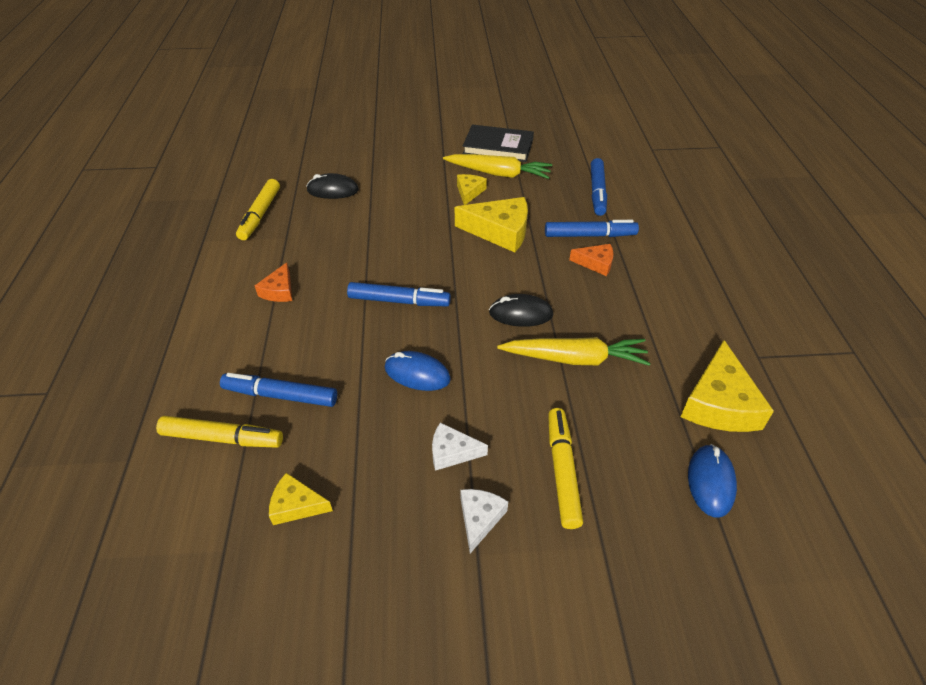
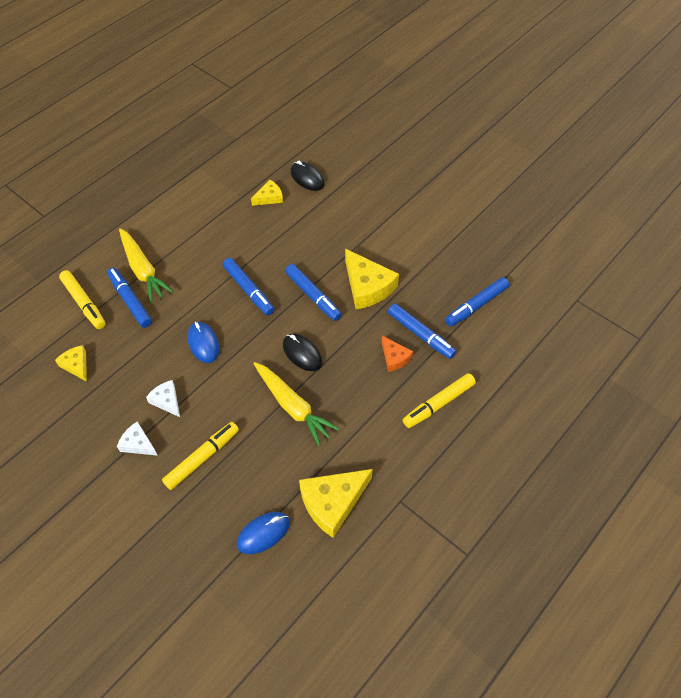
camera: 45 degrees right, 10 degrees up
(260, 215) = (246, 168): yellow marker -> yellow marker (438, 404)
(279, 290) = (198, 233): orange cheese -> none
(465, 266) = (313, 296): none -> blue marker
(469, 192) = (388, 241): yellow cheese -> yellow cheese (269, 197)
(479, 518) = (138, 444): white cheese -> white cheese turned 120 degrees counterclockwise
(498, 147) = (460, 215): black book -> none
(499, 174) = (428, 240): yellow carrot -> yellow carrot (143, 270)

